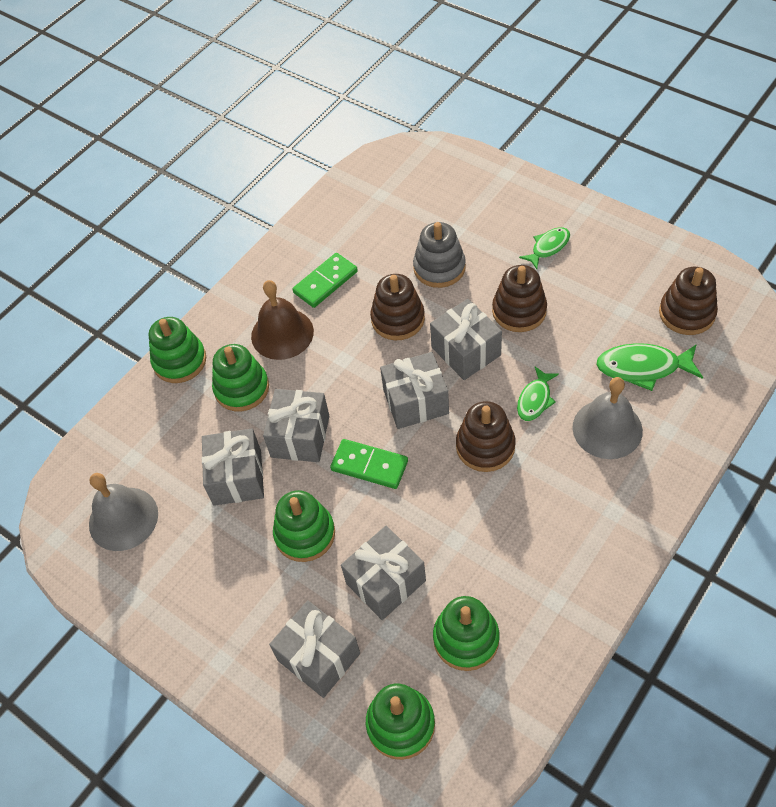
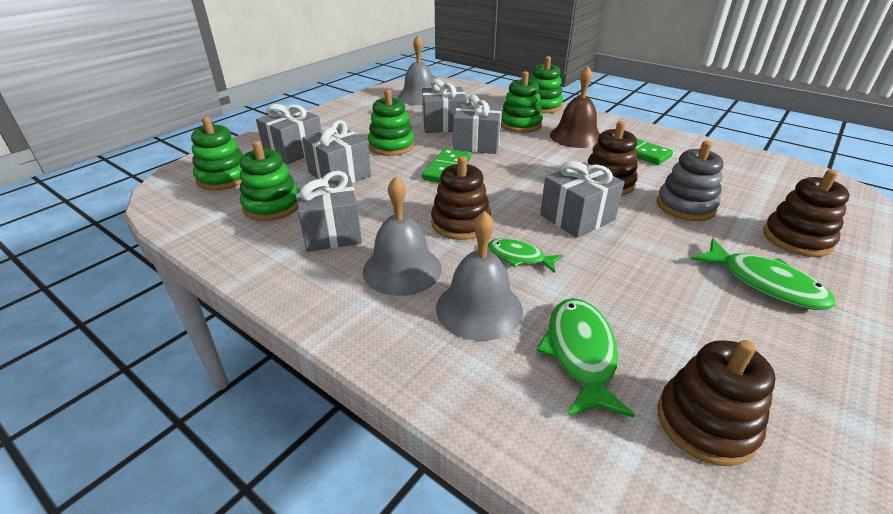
camera: 85 degrees right, 20 degrees down
(416, 402) = (512, 190): grey gift -> grey gift (332, 231)
(519, 311) = (645, 254): brown stacking toy -> brown stacking toy (797, 239)
(548, 247) = (764, 283): green fish -> green fish, size x1.58
(565, 489) = (402, 269): none -> grey bell

